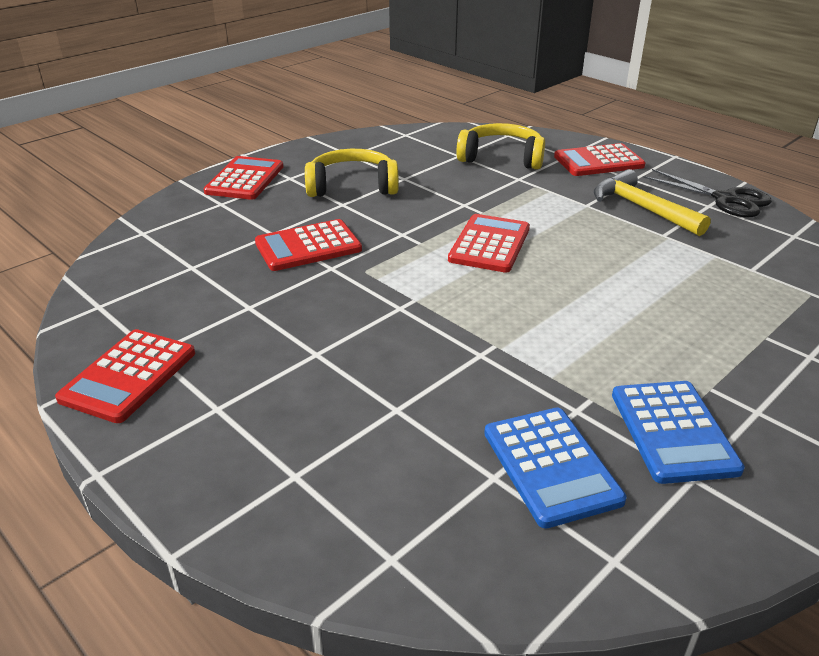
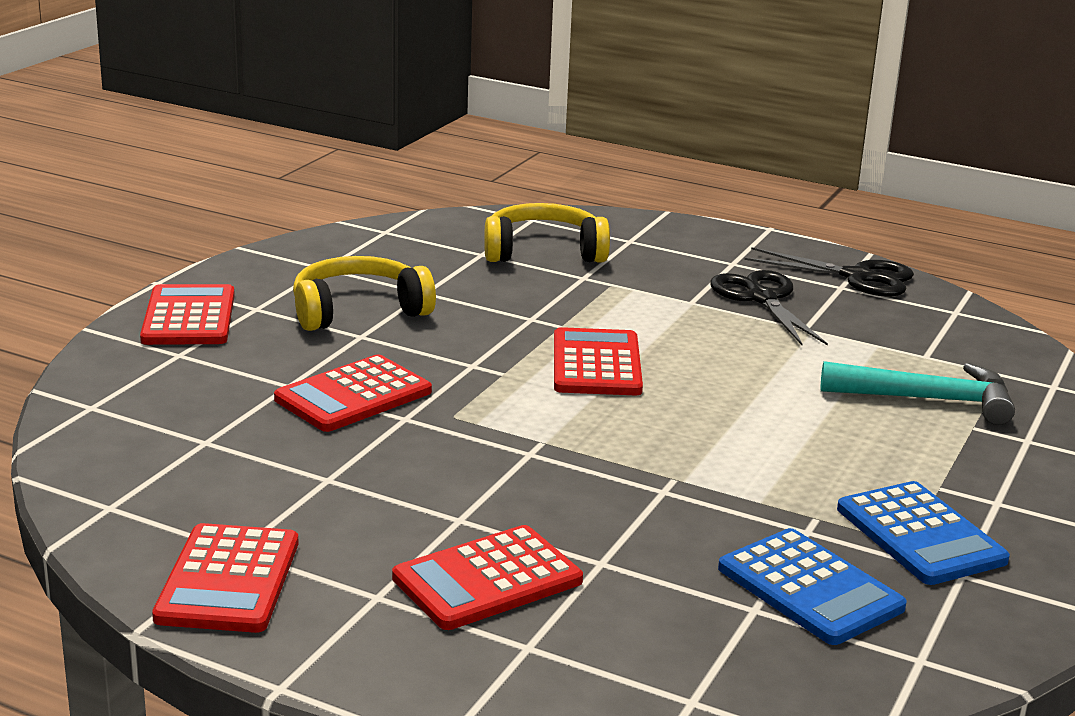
camera: 20 degrees left, 10 degrees down
(598, 161) = (676, 244): red calculator -> red calculator (487, 579)
(641, 208) = (762, 298): yellow hammer -> black scissors
(737, 307) = (929, 400): none -> turquoise hammer

